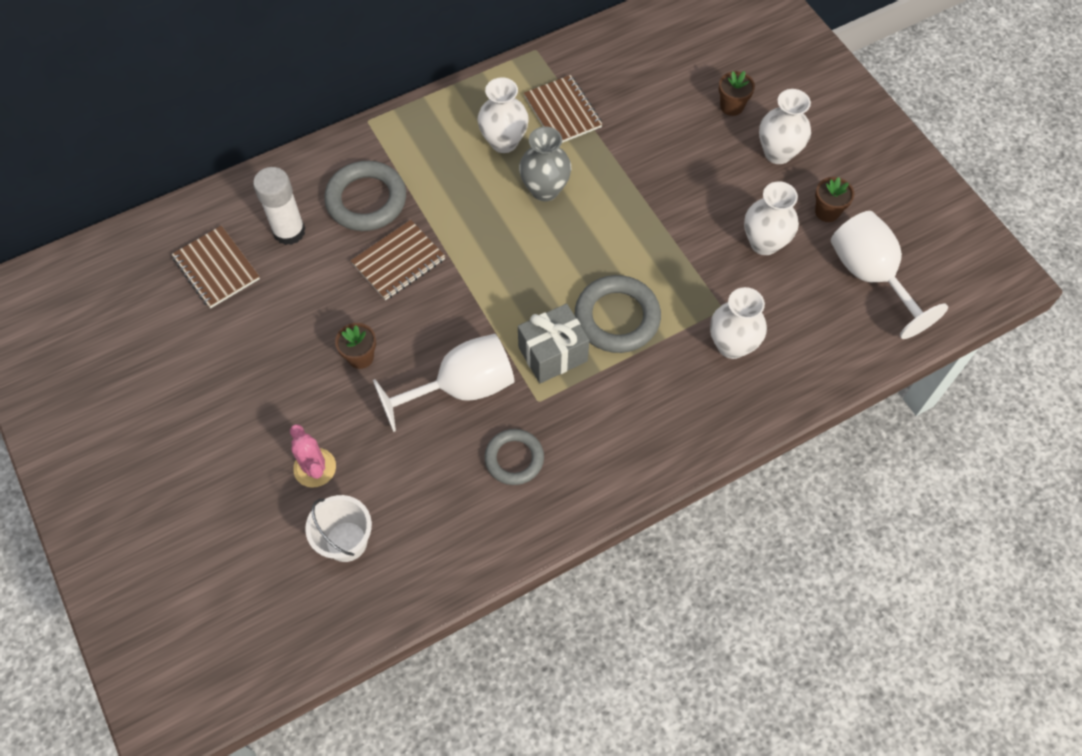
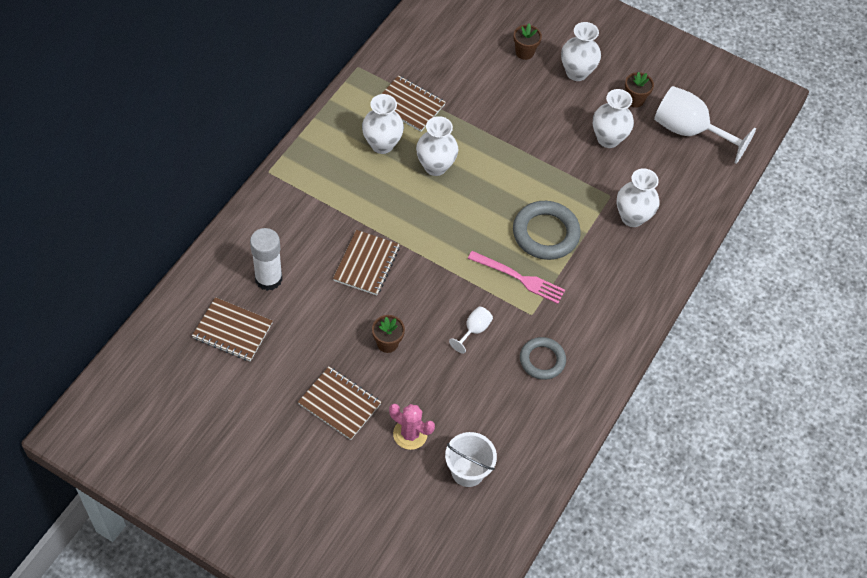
camera: 35 degrees left, 5 degrees down
(266, 398) = (339, 404): none -> brown notebook
(366, 200) = (310, 230): grey ring -> none
(462, 388) = (474, 330): white goblet -> white goblet, size x0.46
(545, 189) = (435, 166): grey vase -> white vase
(552, 354) = (519, 278): grey gift -> pink fork

